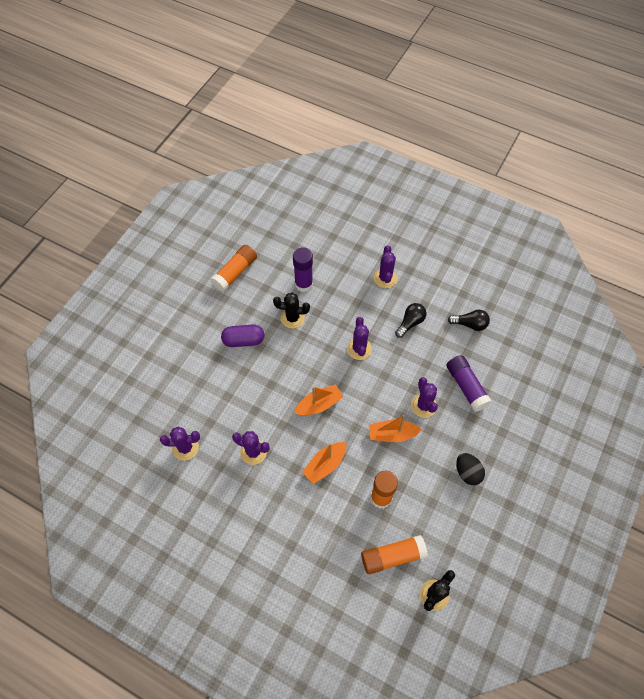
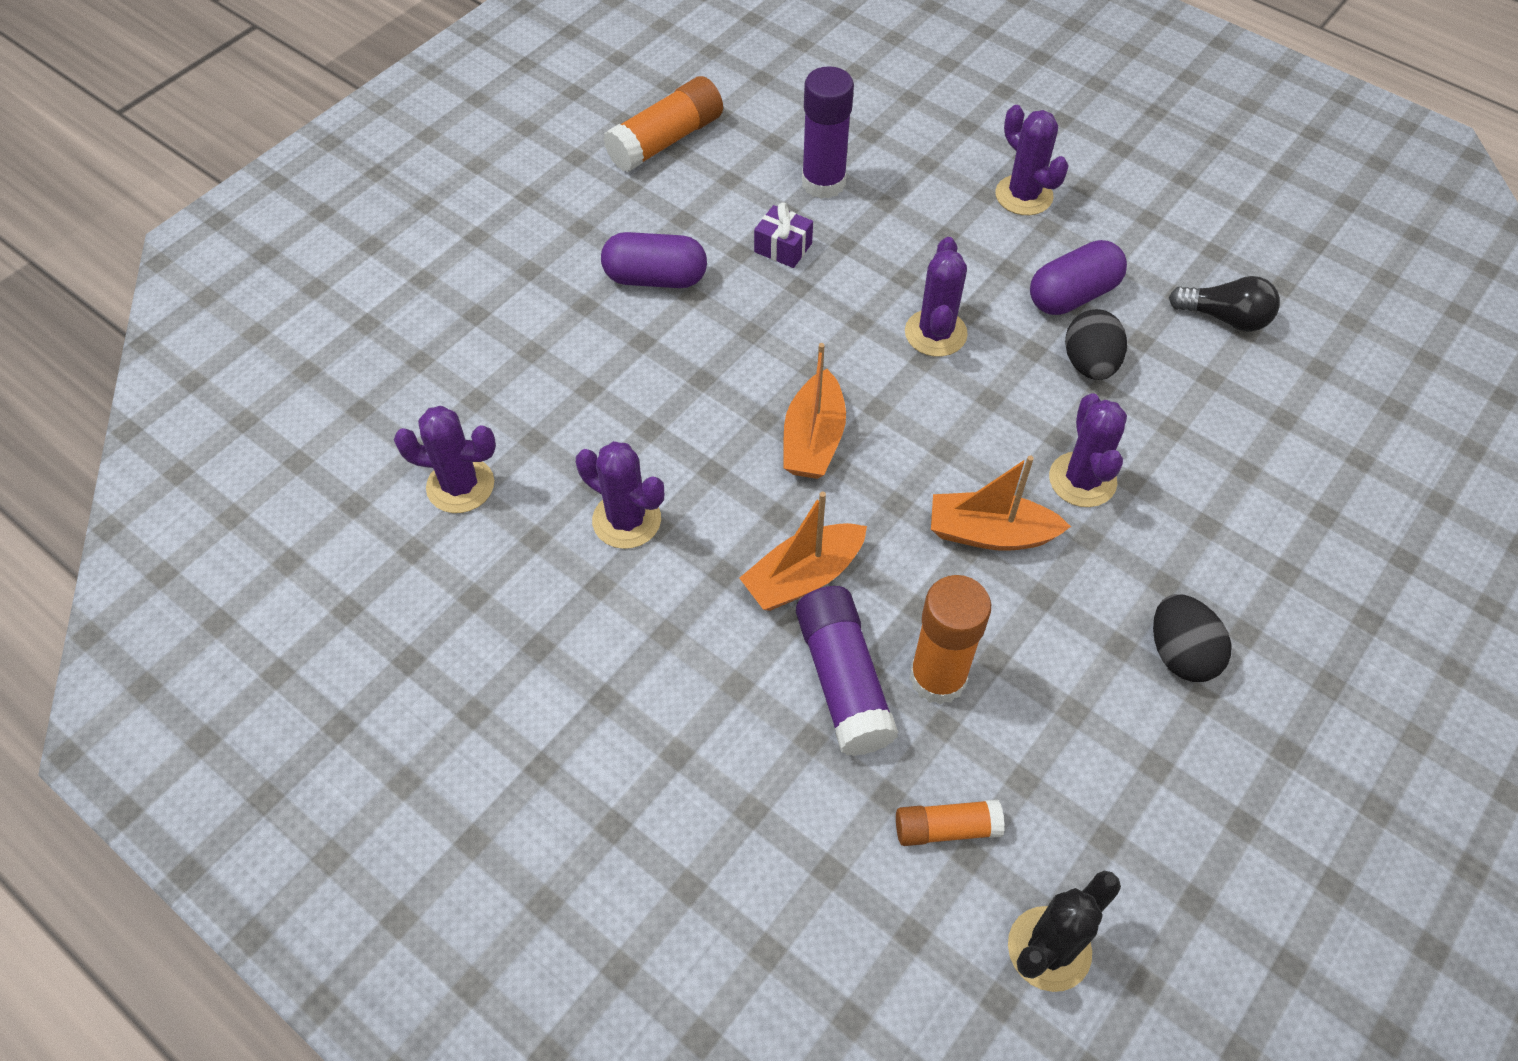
camera: 10 degrees right, 5 degrees down
(292, 318) = (783, 247): black cactus -> purple gift
(319, 404) = (813, 439): orange boat -> orange boat turned 120 degrees clockwise
(385, 278) = (1023, 195): purple cactus -> purple cactus turned 45 degrees counterclockwise
(392, 556) = (946, 828): orange glue stick -> orange glue stick, size x0.59
(410, 323) = (1072, 295): black light bulb -> purple capsule
(420, 354) = (1089, 364): none -> black egg
(466, 386) = (1200, 453): purple glue stick -> purple glue stick (843, 680)

